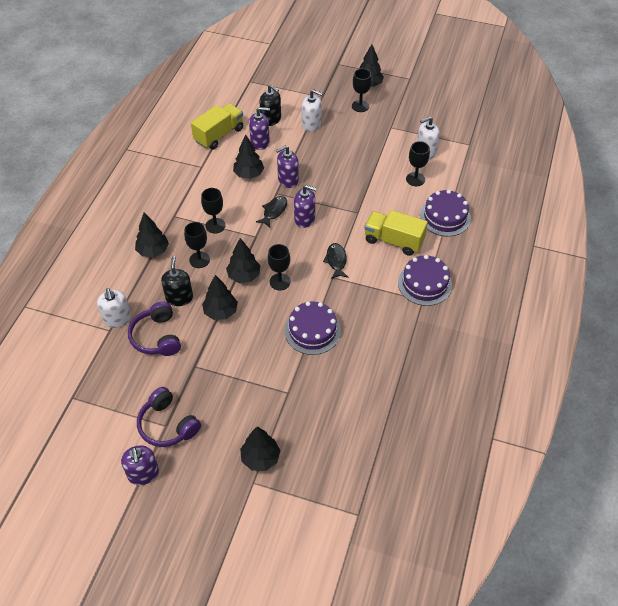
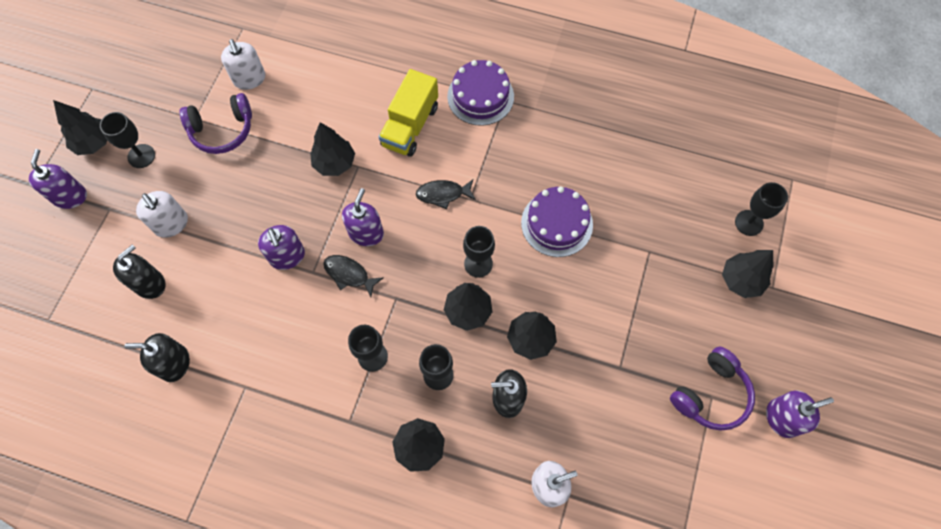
camera: 90 degrees left, 15 degrees up
(157, 337) = (576, 423): purple headphones -> purple headphones (222, 130)
(219, 135) = (174, 363): yellow truck -> black soap dispenser
(248, 174) = (270, 313): black tree -> black tree (334, 163)
(260, 142) = (201, 298): purple soap dispenser -> purple soap dispenser (70, 196)
(311, 124) = (171, 224): white soap dispenser -> white soap dispenser turned 120 degrees clockwise
(415, 179) = (301, 94): black goblet -> black goblet (749, 223)
(445, 217) = (372, 66): purple cake -> none

